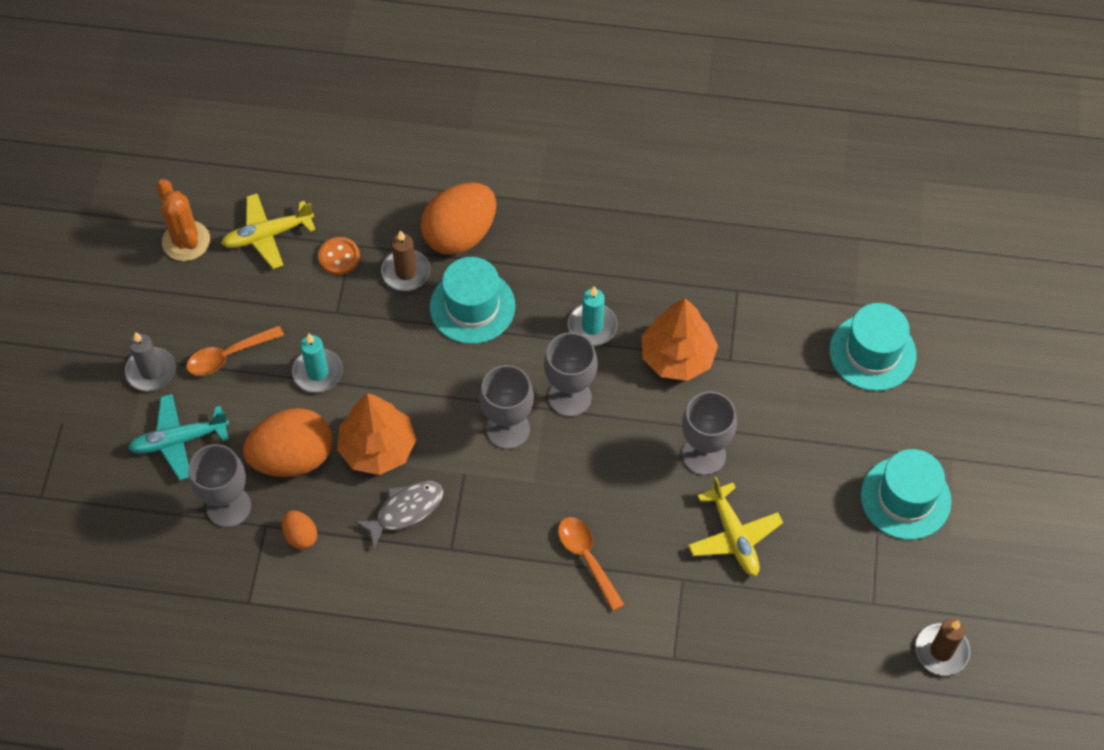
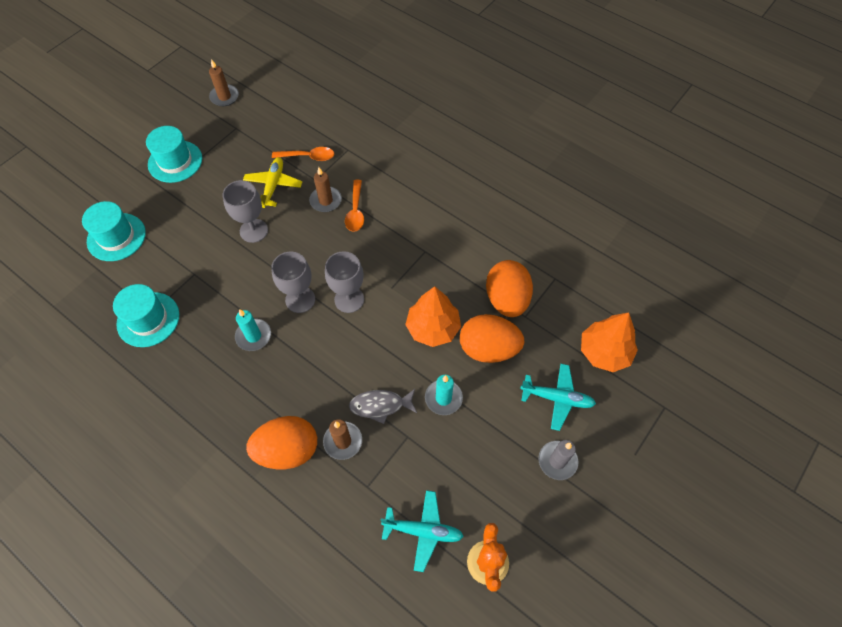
camera: 150 degrees left, 0 degrees up
(228, 355) = (498, 443): orange spoon -> orange spoon (308, 157)
(228, 506) = (542, 338): grey goblet -> none
(267, 235) = (423, 531): yellow plane -> turquoise plane
(300, 536) = (506, 299): orange egg -> orange egg, size x2.13
(339, 257) = (381, 480): orange button -> none
(405, 510) = (437, 283): grey fish -> grey fish (380, 406)
(472, 306) = (316, 390): turquoise hat -> turquoise hat (148, 319)
(641, 552) = (325, 201): none -> brown candle
(677, 356) = (221, 291): orange tree -> orange tree (604, 352)

